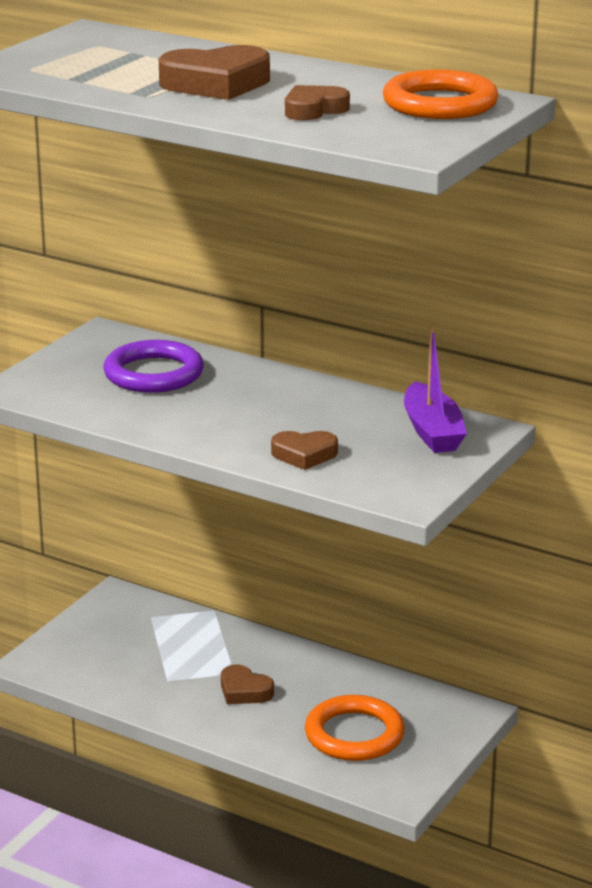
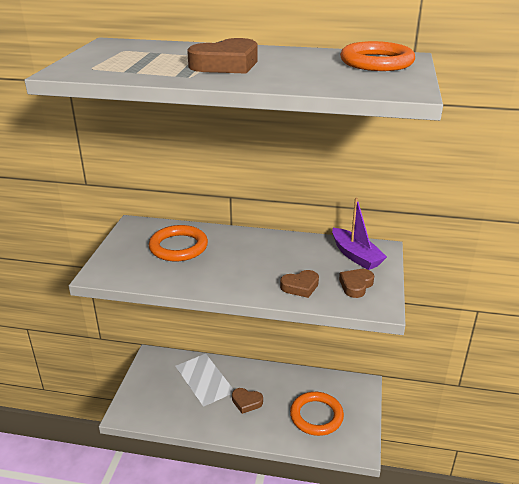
camera: 20 degrees left, 5 degrees up
(153, 374) = (178, 247): purple ring -> orange ring
(314, 110) = (308, 73): brown heart -> brown heart (356, 285)

